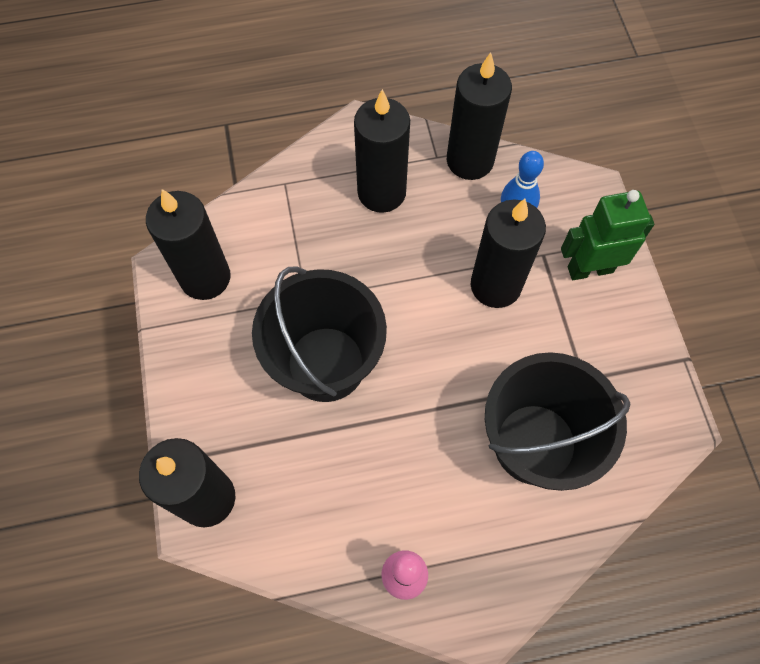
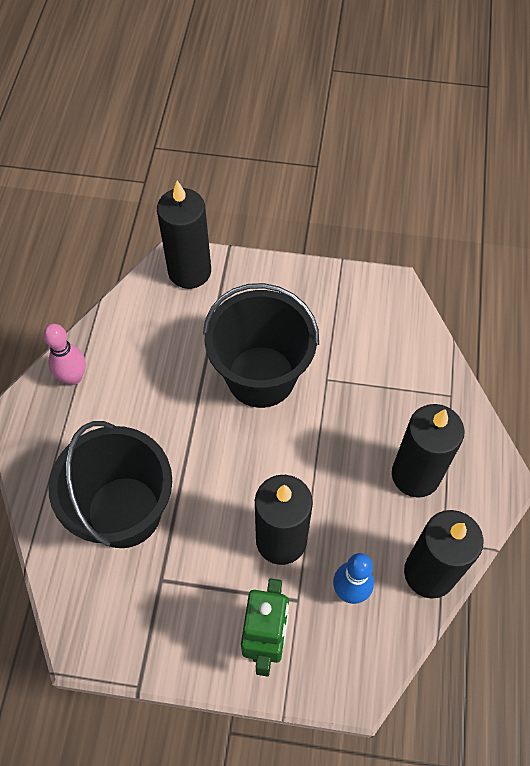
camera: 110 degrees right, 5 degrees down
(205, 277) = (372, 311): black candle -> none

